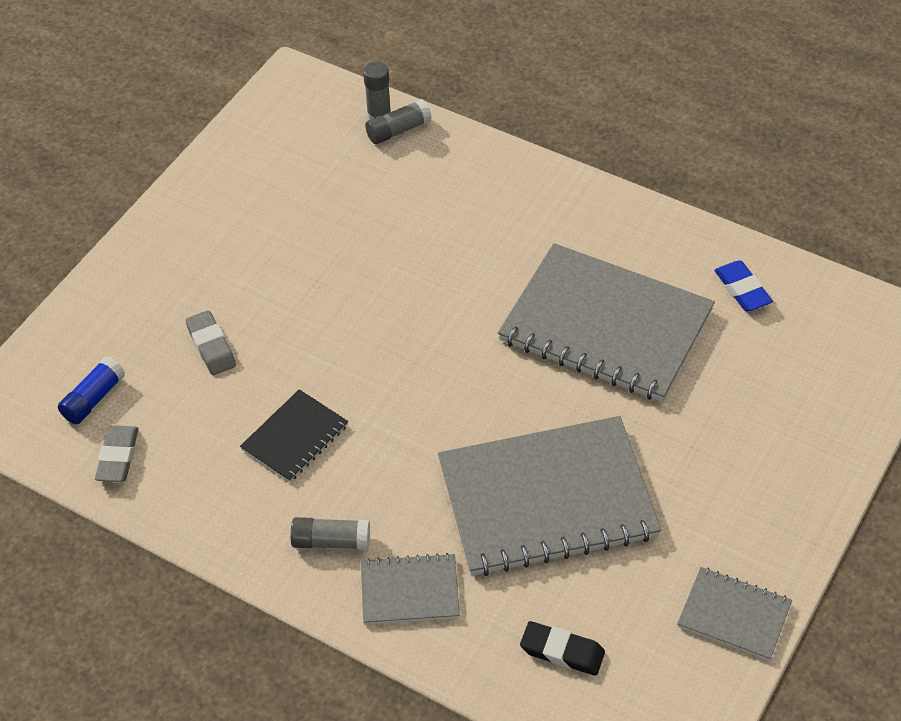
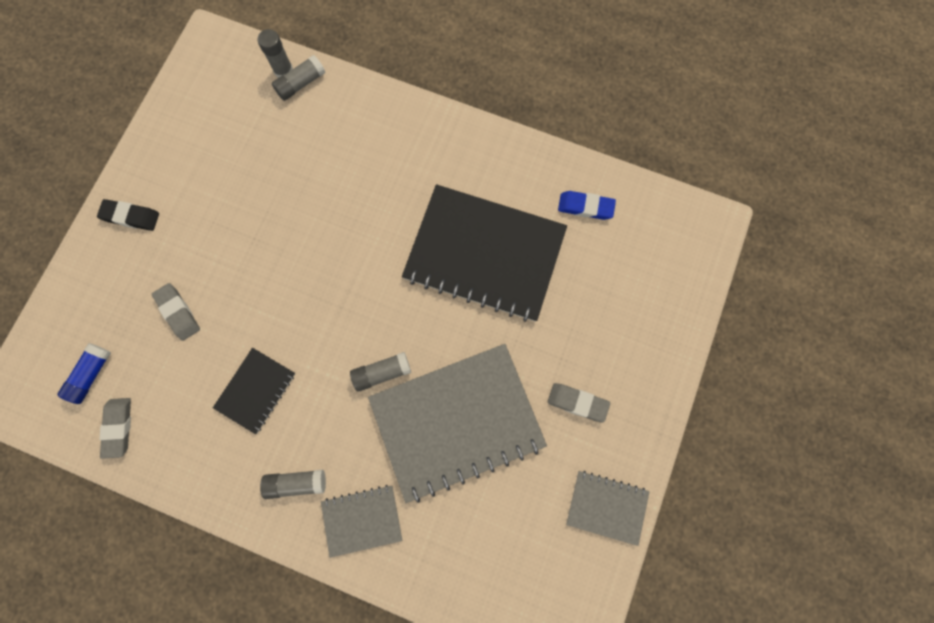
camera: 10 degrees left, 25 degrees up
(457, 436) = (381, 373): none -> grey glue stick
(562, 651) = (483, 558): black eraser -> black eraser (131, 216)
(606, 326) = (484, 254): grey notebook -> black notebook
(708, 496) = (577, 403): none -> grey eraser
(742, 289) = (585, 207): blue eraser -> blue eraser turned 45 degrees counterclockwise

